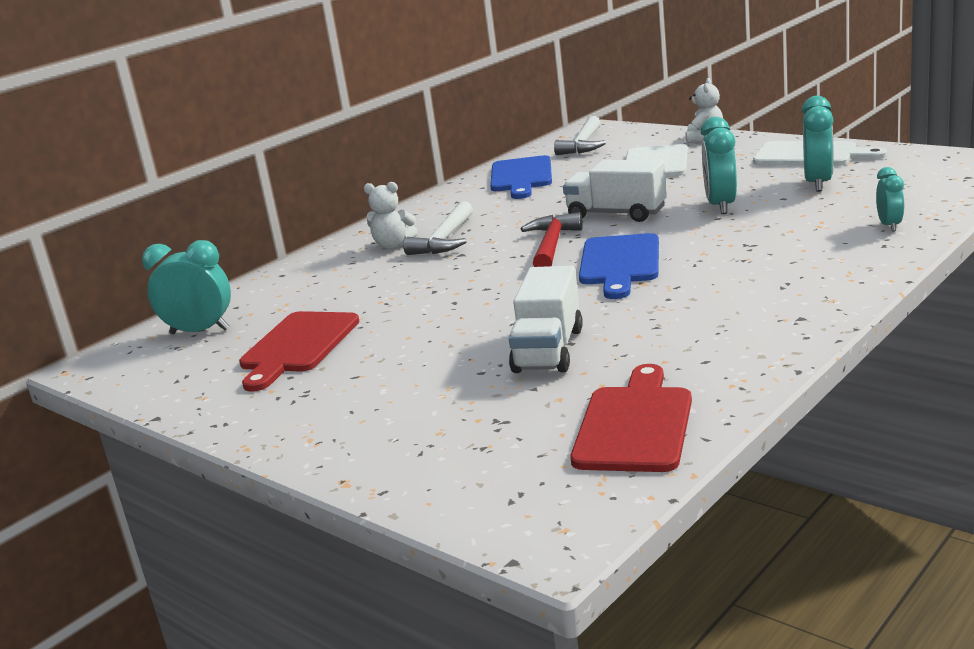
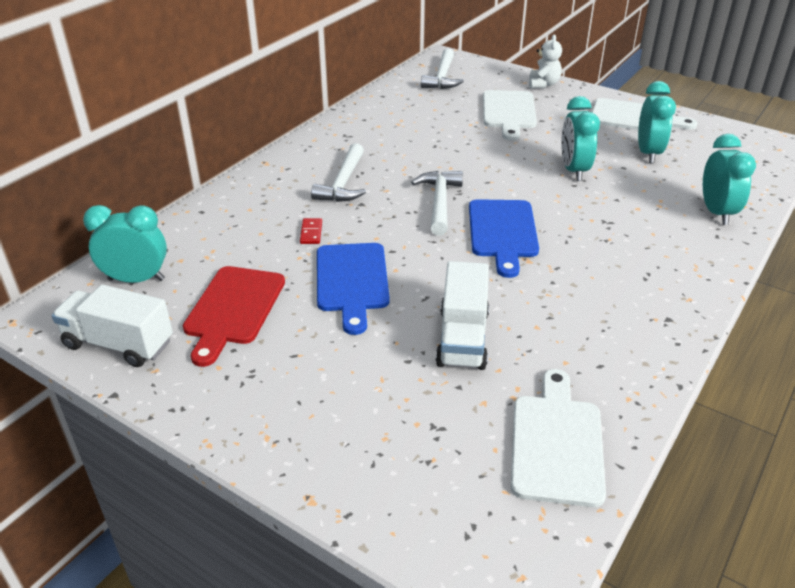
camera: 10 degrees left, 15 degrees up
(393, 245) = (298, 185): white teddy bear -> none
(398, 281) = (311, 233): none -> red domino
(521, 177) = (396, 111): blue cutting board -> blue cutting board (351, 281)
(551, 245) = (439, 202): red hammer -> white hammer
(616, 214) = (488, 169): white truck -> white truck (119, 344)
(635, 425) = (557, 443): red cutting board -> white cutting board
(889, 225) = (716, 212): turquoise clock -> turquoise clock, size x1.66

